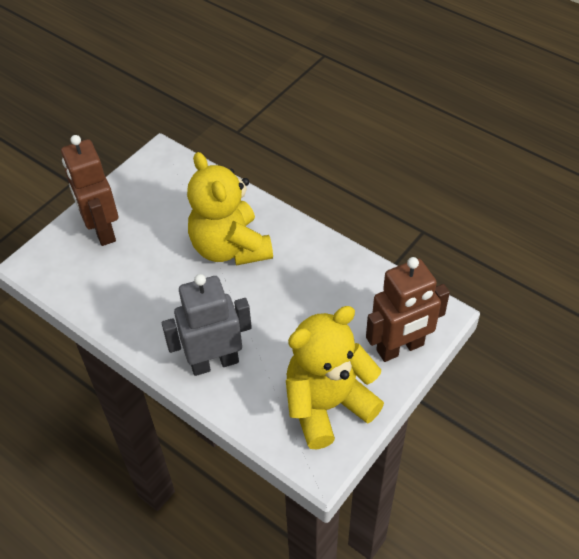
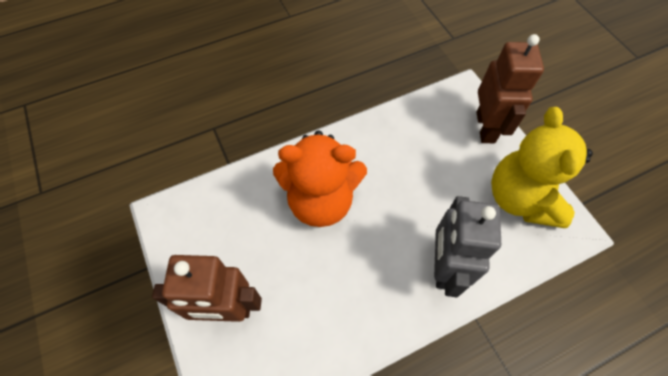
camera: 65 degrees left, 10 degrees up
(230, 248) = (321, 201): yellow teddy bear -> orange teddy bear

